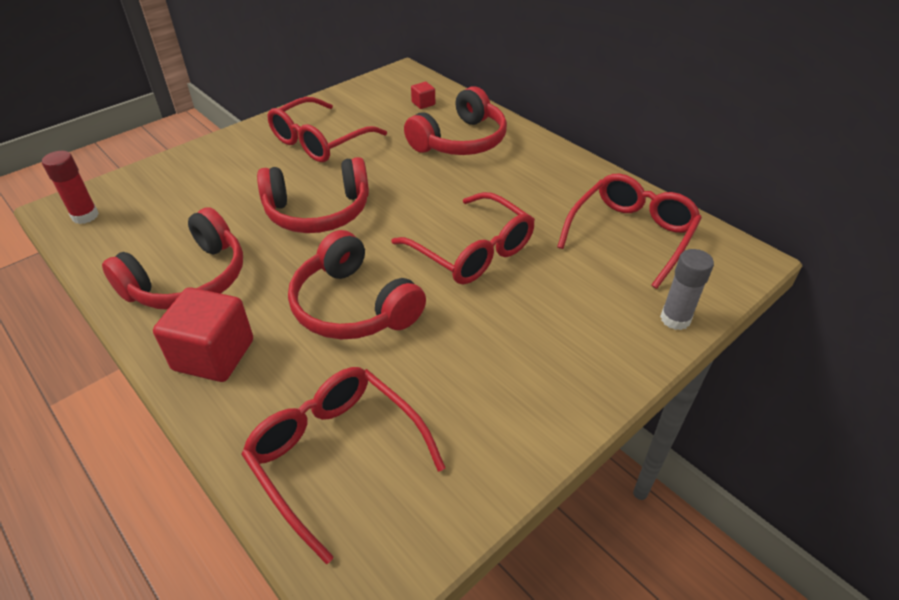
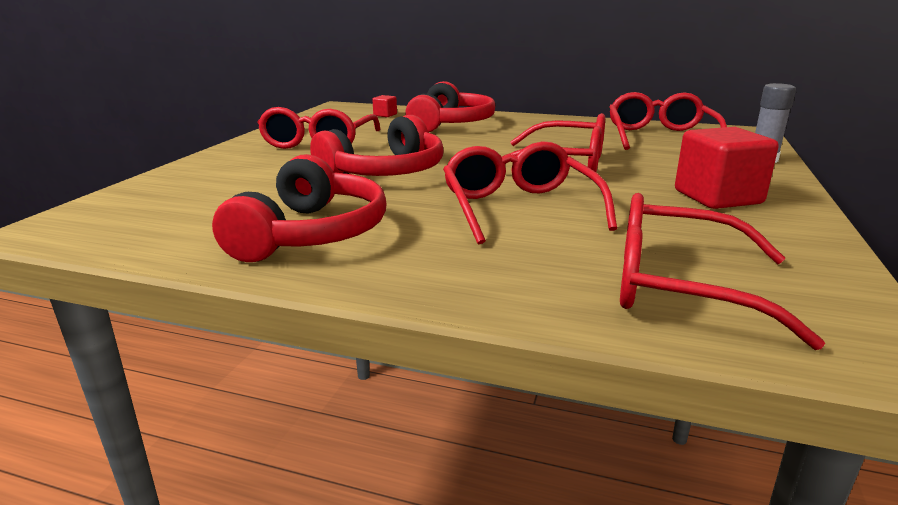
camera: 30 degrees left, 20 degrees down
(85, 216) = (91, 226): red glue stick -> none
(214, 355) = (430, 268): red cube -> red cube (717, 197)
(353, 306) = (519, 208): red headphones -> red glasses

